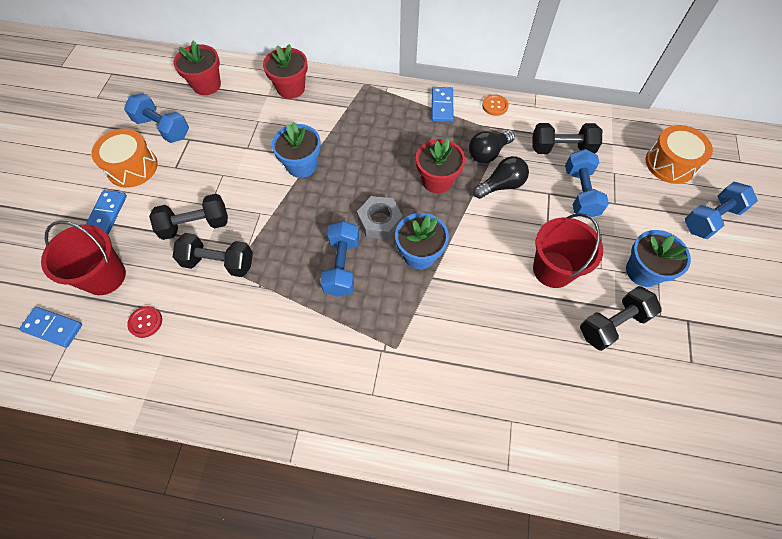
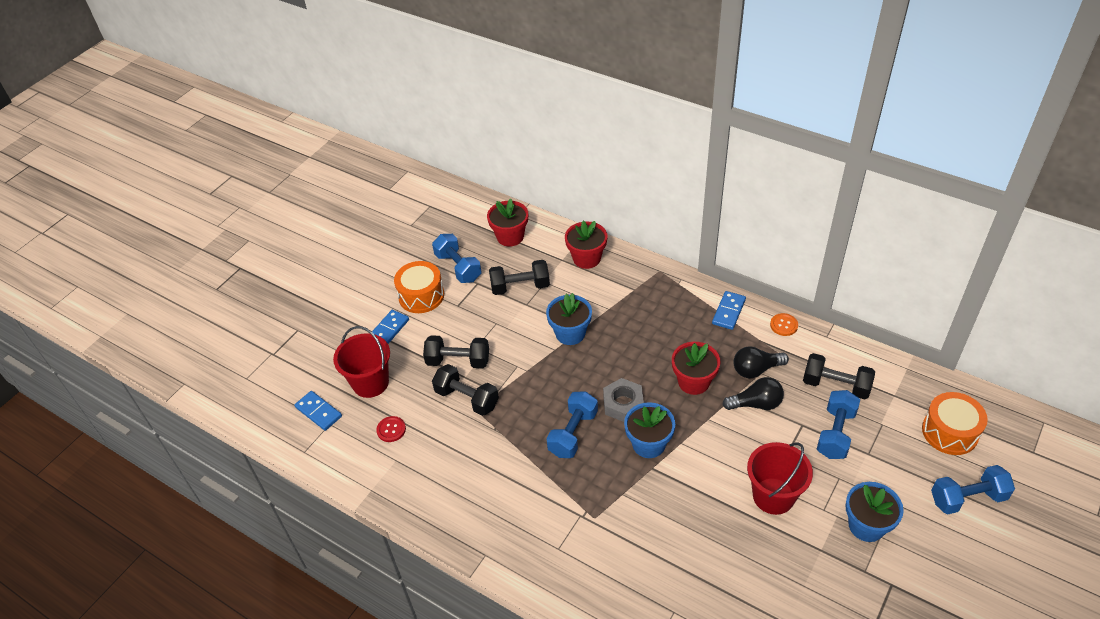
camera: 25 degrees right, 15 degrees down
(612, 324) = (811, 563): black dumbbell -> black dumbbell (520, 286)

